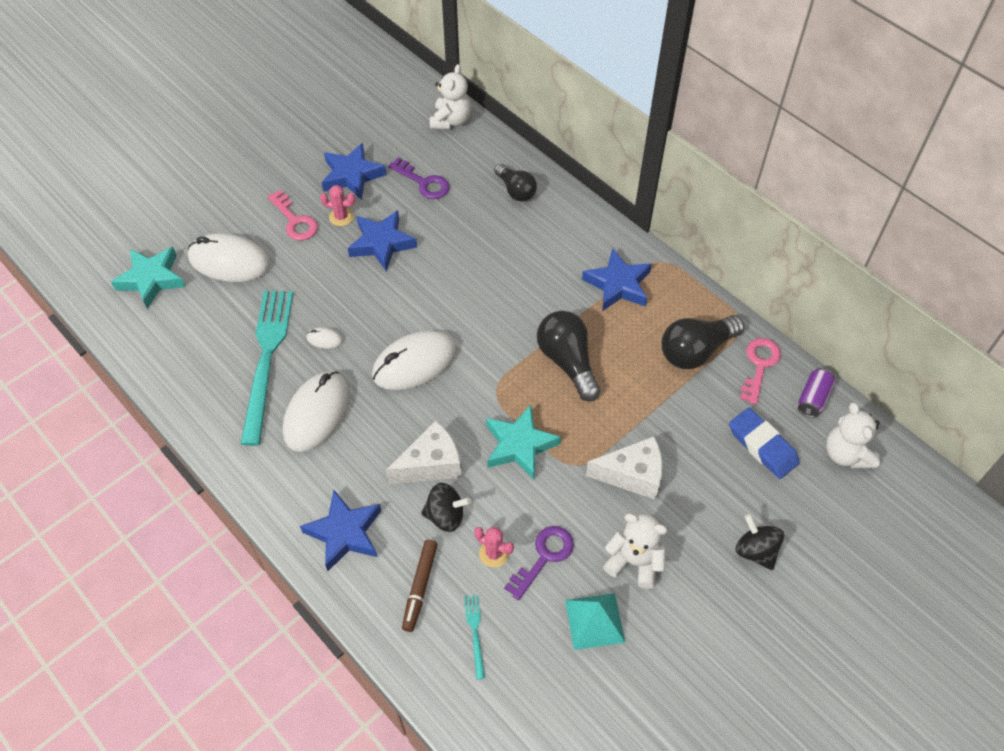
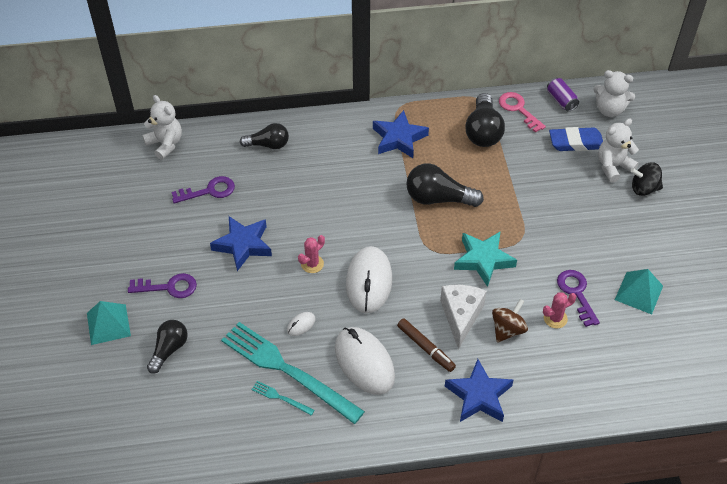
camera: 55 degrees left, 5 degrees down
(151, 279) = (136, 413): turquoise star -> none
(227, 205) = (108, 324): none -> turquoise pyramid
(229, 261) = (169, 350): white mouse -> black light bulb
(295, 221) = (169, 287): pink key -> purple key
(341, 217) = (193, 256): pink cactus -> pink cactus (312, 264)
(352, 175) = (159, 229): blue star -> none
(420, 587) = (552, 373): brown marker -> brown marker (425, 348)
(446, 515) = (507, 330): black spinning top -> brown spinning top
(475, 633) = (606, 360): turquoise fork -> turquoise fork (280, 398)
(632, 475) = (550, 215): white cheese -> none
(634, 561) = (611, 249): white teddy bear -> white teddy bear (613, 167)

